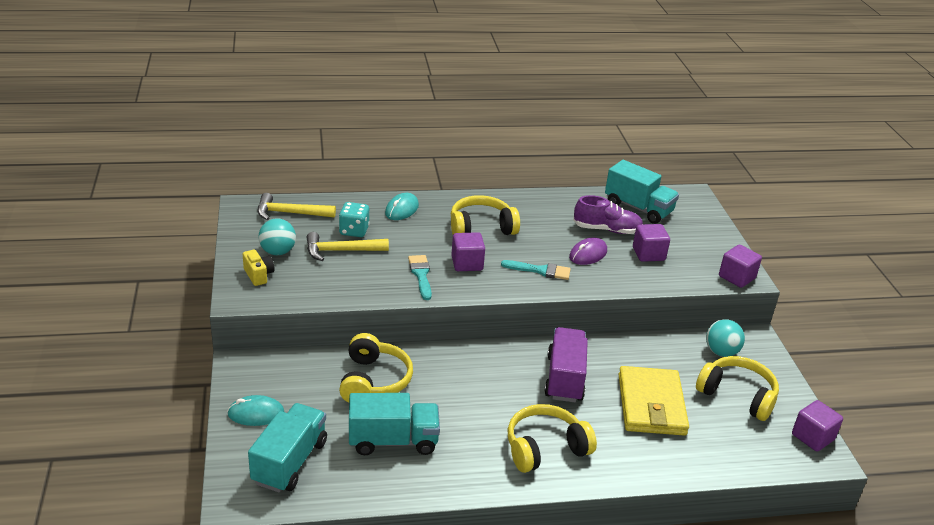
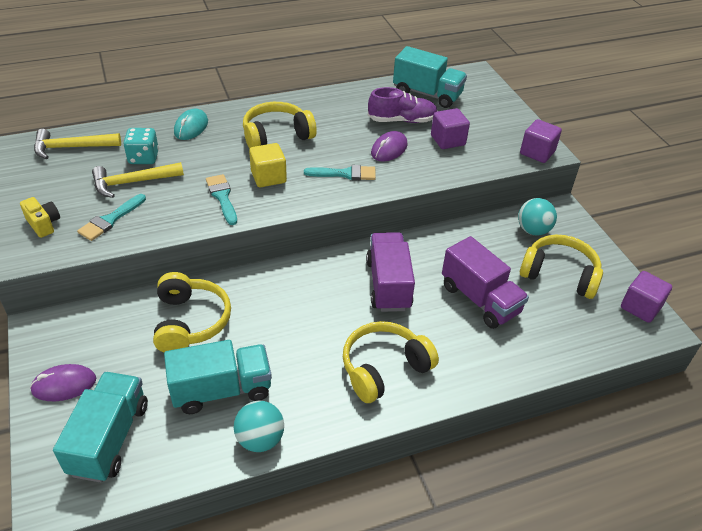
camera: 10 degrees left, 10 degrees up
(256, 414) = (64, 385): turquoise mouse -> purple mouse
(278, 252) = (63, 193): turquoise ball -> turquoise ball (260, 439)
(317, 280) = (110, 220): none -> turquoise brush
(467, 263) = (268, 177): purple cube -> yellow cube
(651, 405) = (480, 299): yellow wallet -> purple truck

